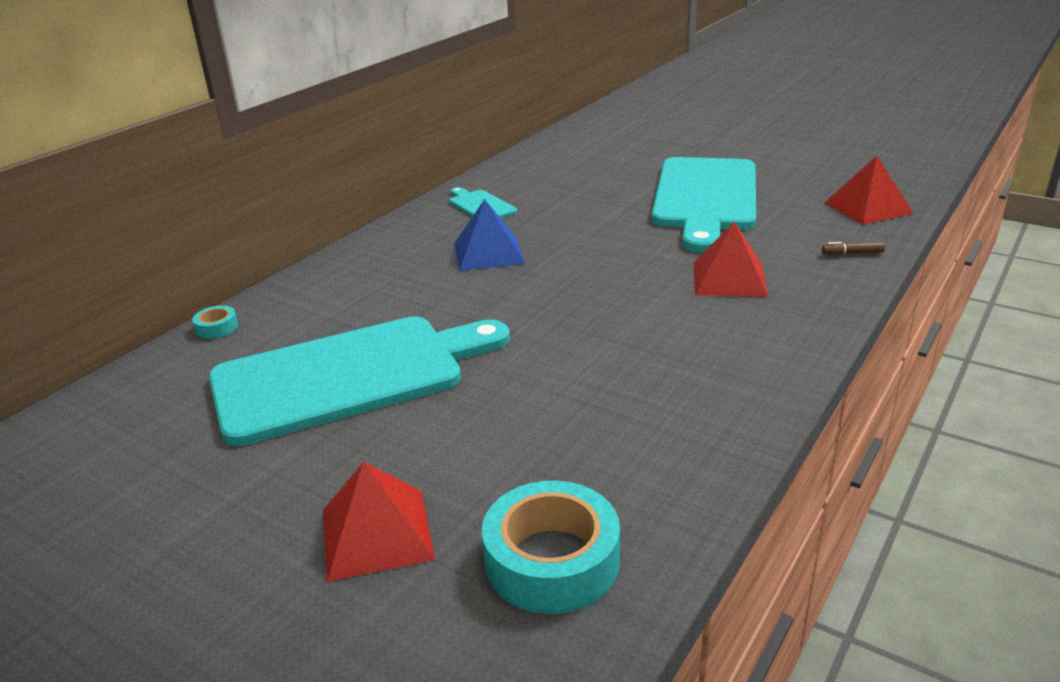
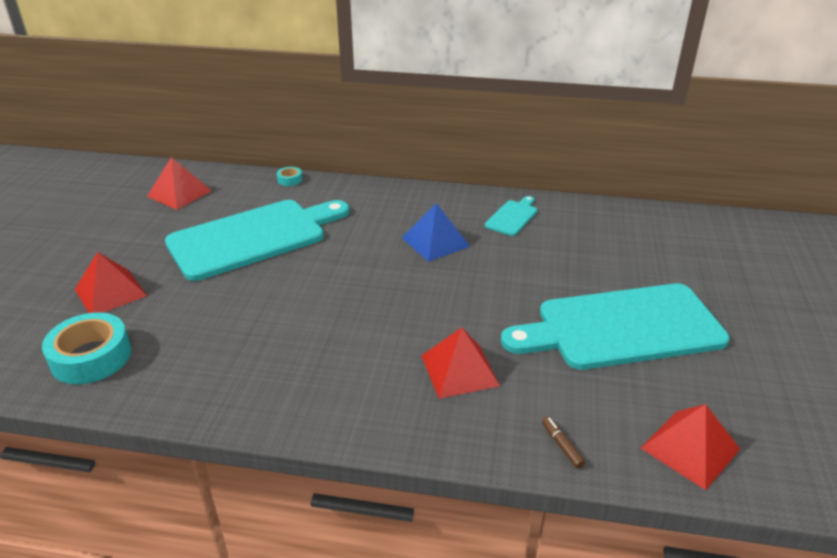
camera: 65 degrees right, 5 degrees up
(121, 437) = (179, 193): none -> red pyramid
(348, 376) = (253, 237): turquoise cutting board -> turquoise cutting board turned 75 degrees counterclockwise

